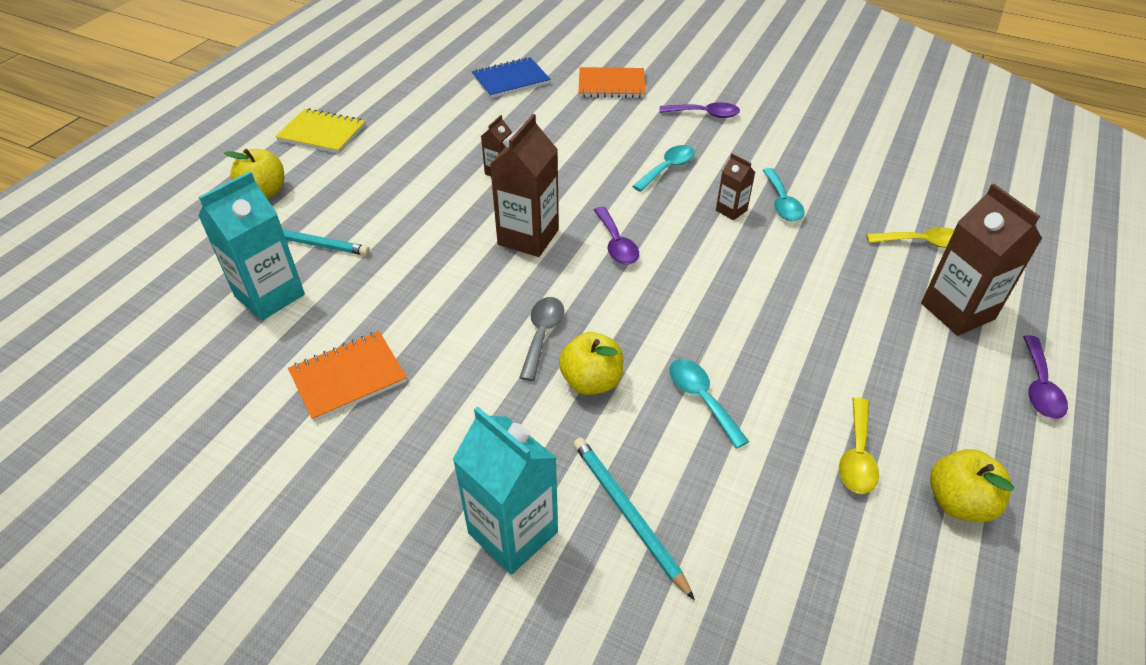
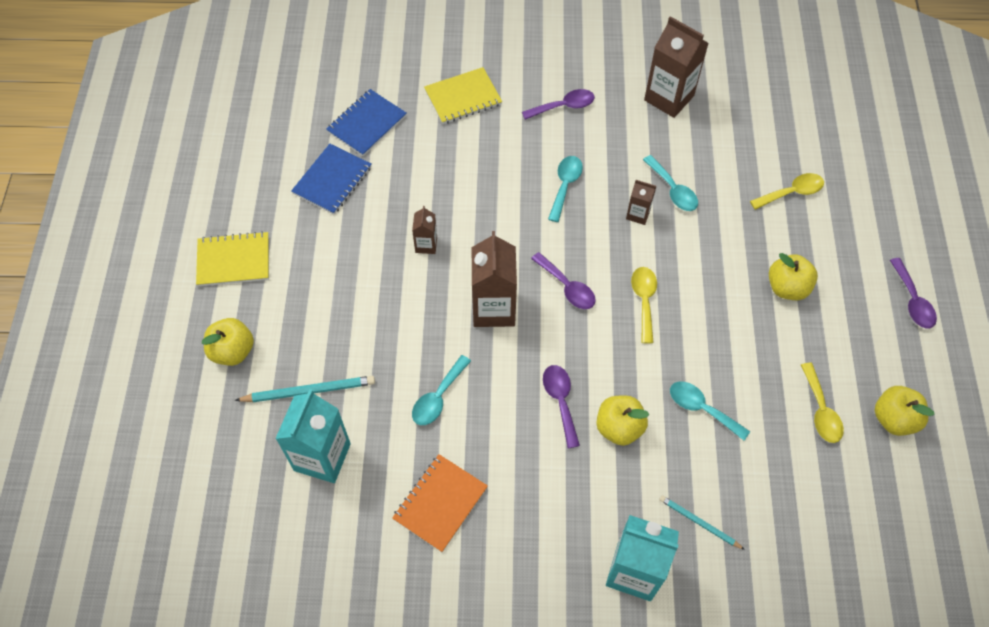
camera: 25 degrees left, 15 degrees up
(418, 288) = (438, 397): none -> turquoise spoon
(451, 106) = (332, 180): none -> blue notebook
(542, 334) = (560, 401): grey spoon -> purple spoon
(611, 85) = (463, 97): orange notebook -> yellow notebook
(627, 514) = (699, 523): turquoise pencil -> turquoise pencil, size x0.64
(693, 280) = (644, 300): none -> yellow spoon
(873, 322) = (787, 287): none -> yellow apple
(957, 311) = (839, 253): brown carton -> brown carton (669, 98)

